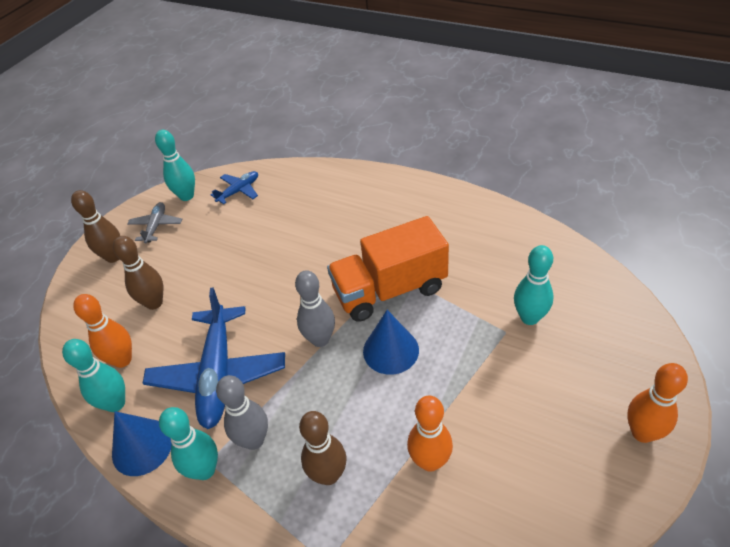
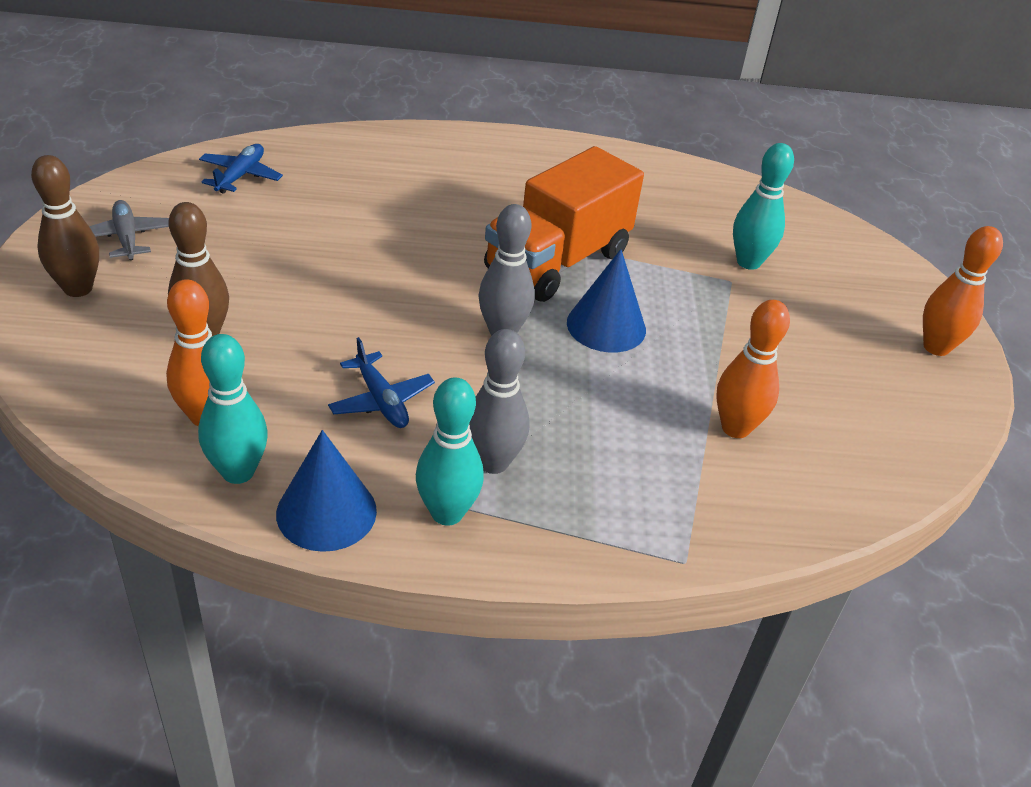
camera: 35 degrees left, 5 degrees down
(186, 196) = (152, 192): turquoise bowling pin -> none
(218, 374) = (381, 400): blue plane -> blue plane, size x0.50
(328, 475) = (622, 473): brown bowling pin -> none

